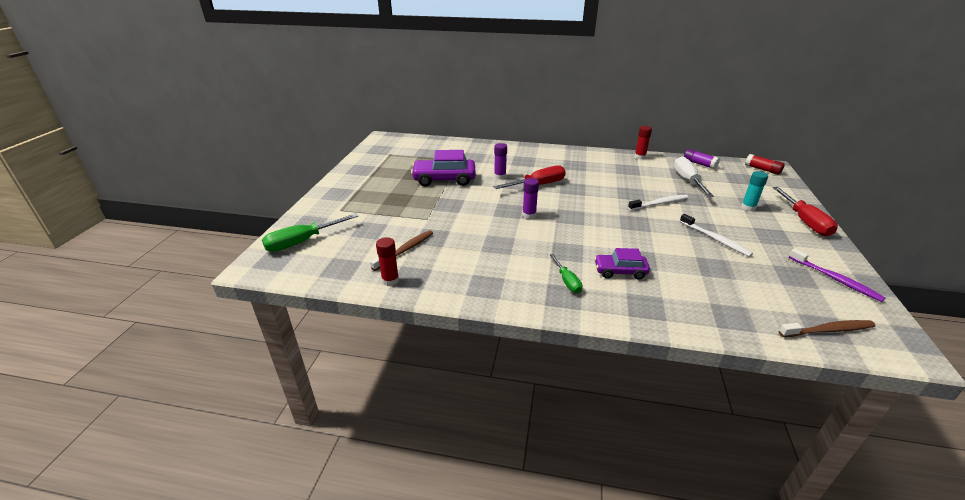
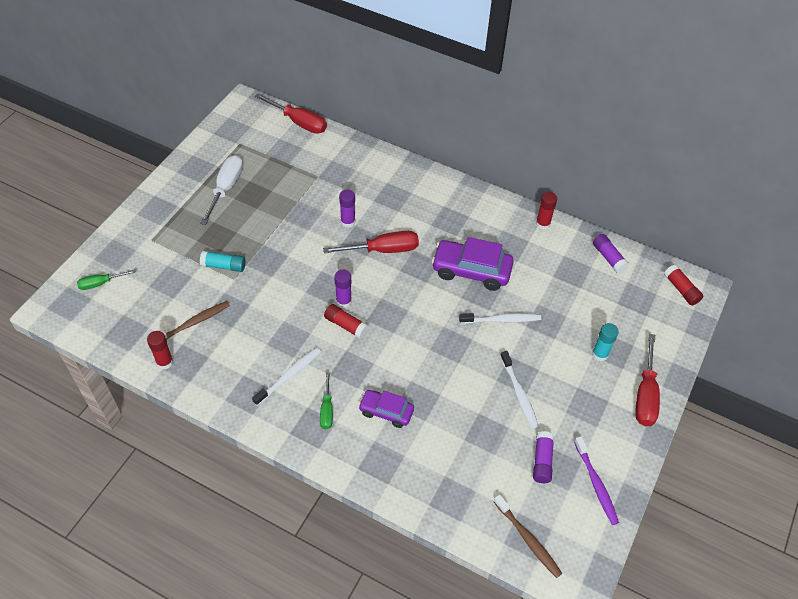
camera: 15 degrees right, 20 degrees up
(302, 242) = (100, 283): green screwdriver -> green screwdriver, size x0.58
(413, 213) = (224, 266): none -> turquoise glue stick
(429, 140) = (299, 122): none -> red screwdriver
(444, 179) = (282, 212): purple car -> purple car (471, 271)
(516, 266) = (289, 375): none -> white toothbrush
(541, 227) = (346, 325): none -> red glue stick
(687, 180) = (567, 287): white screwdriver -> white screwdriver (226, 188)
(777, 274) = (542, 461): none -> purple glue stick
(828, 330) = (528, 539): brown toothbrush -> brown toothbrush turned 45 degrees clockwise

